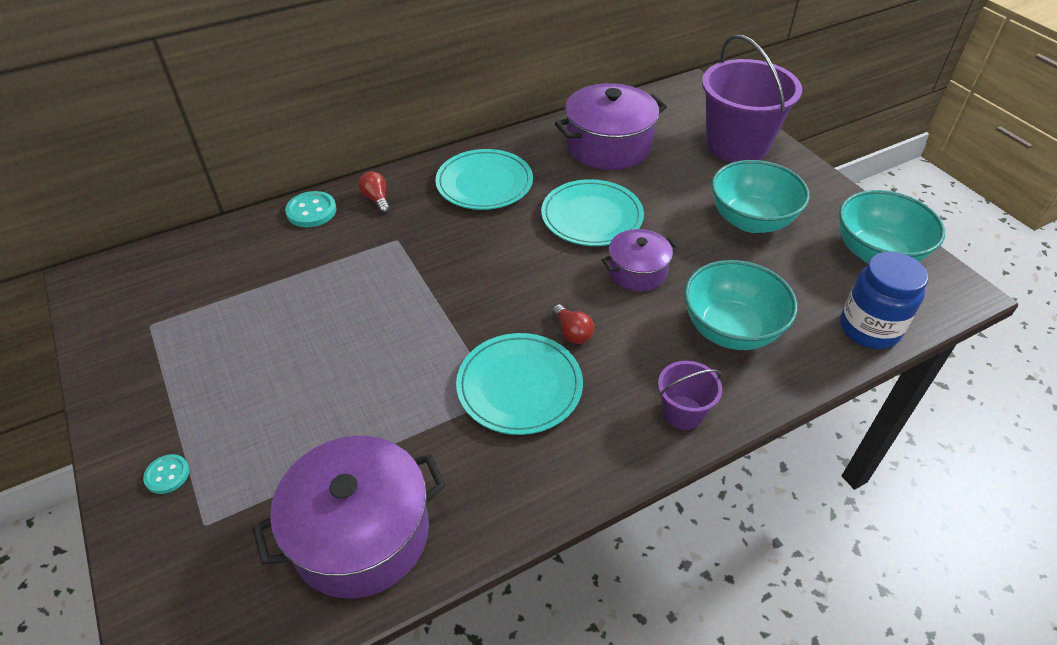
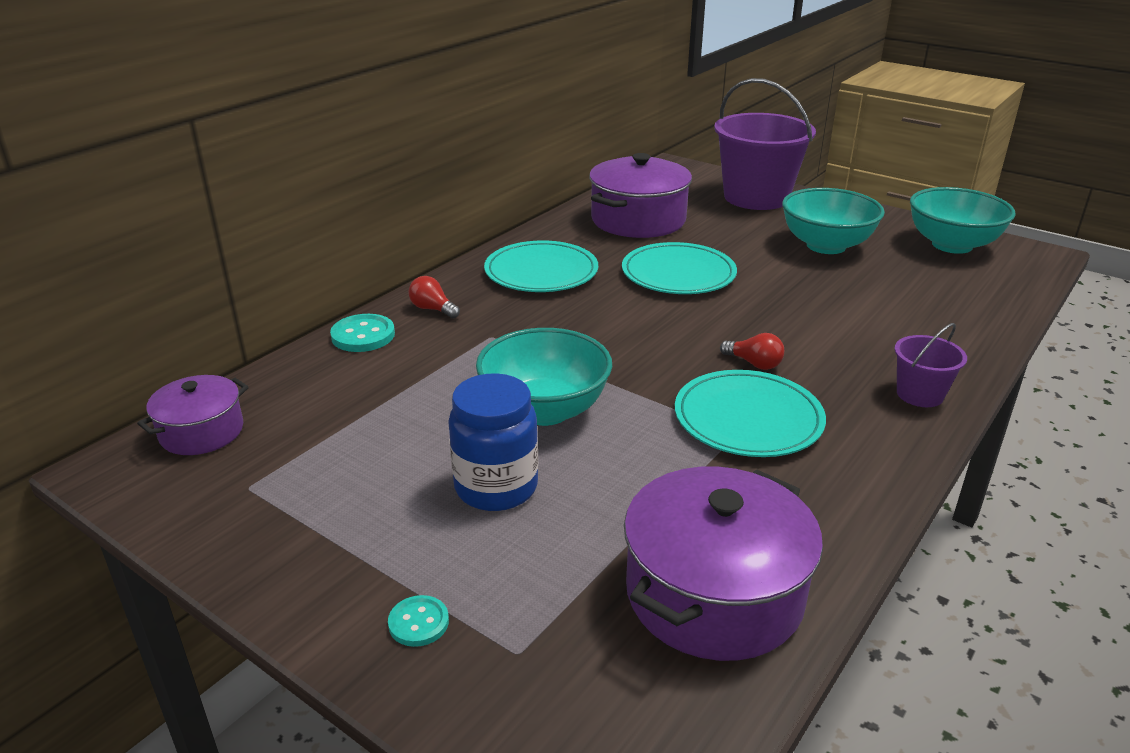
camera: 25 degrees left, 15 degrees down
(637, 271) = (765, 304): purple pot -> purple pot (201, 432)
(731, 330) = (894, 324): turquoise bowl -> turquoise bowl (545, 410)
(869, 329) = (1002, 295): blue jar -> blue jar (496, 487)

